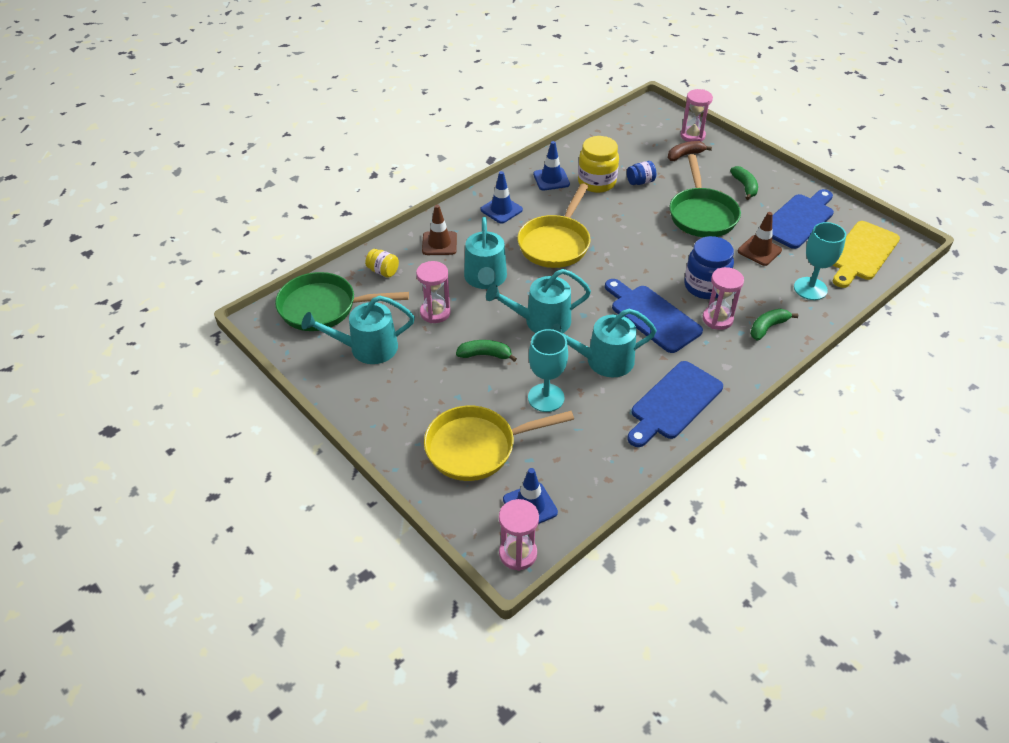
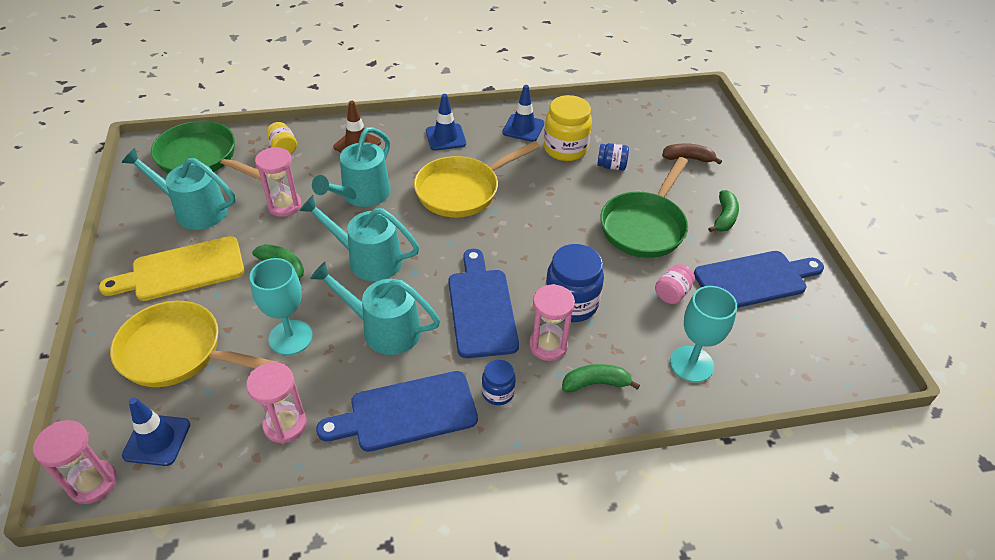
camera: 30 degrees right, 0 degrees up
(692, 136) = (716, 142): pink hourglass -> pink hourglass (285, 424)
(716, 362) = (498, 392): none -> blue jar
(759, 251) = (672, 293): brown traffic cone -> pink jar
(862, 253) = (799, 353): yellow cutting board -> yellow cutting board (182, 270)

